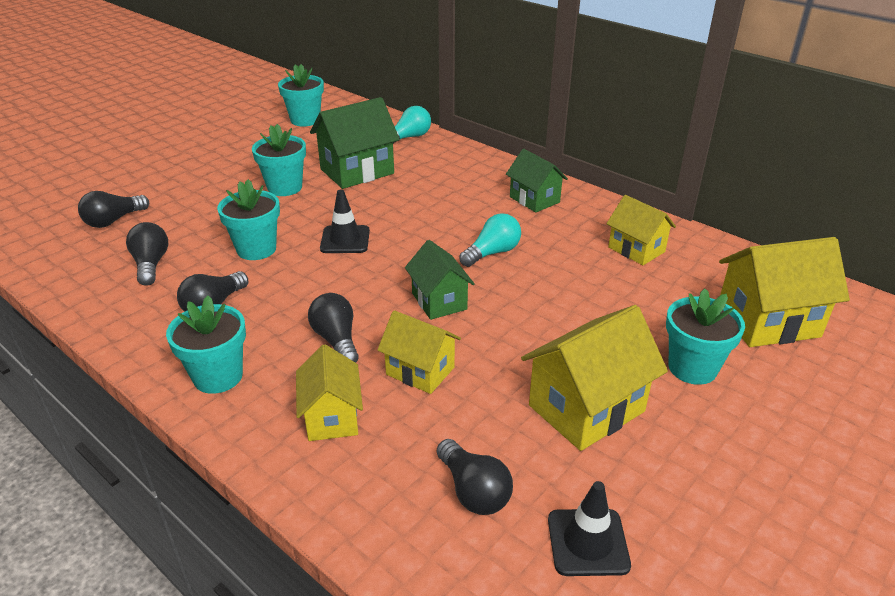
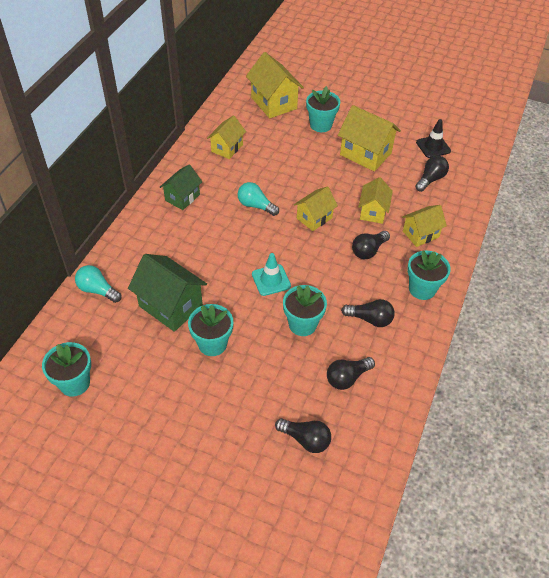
camera: 110 degrees left, 15 degrees up
(345, 240) = (271, 280): black traffic cone -> turquoise traffic cone
(439, 301) = (314, 218): green house -> yellow house

